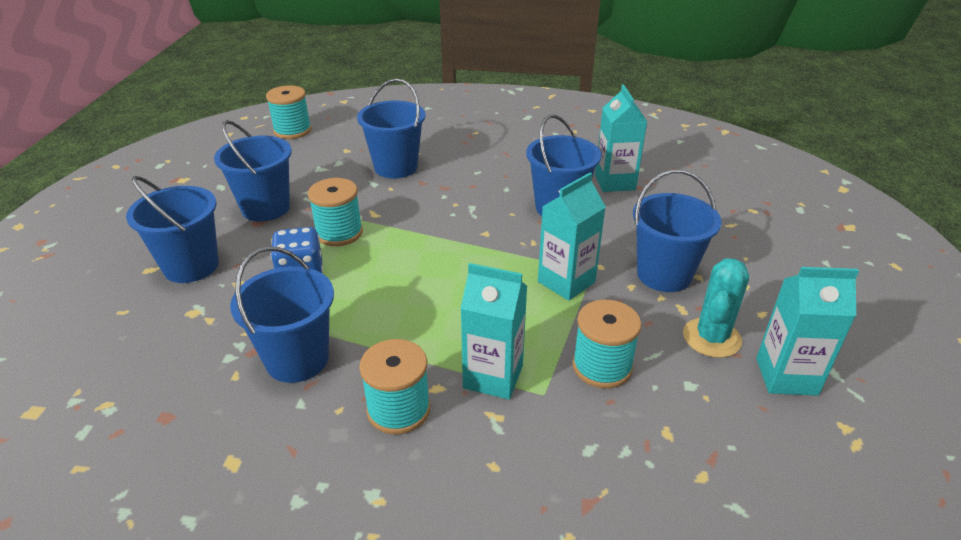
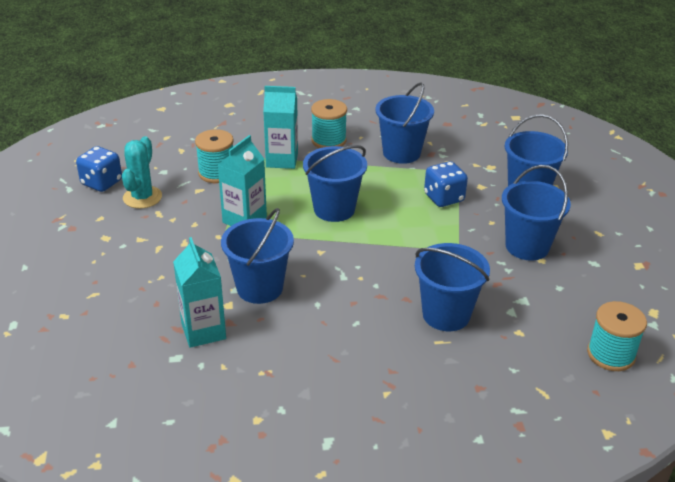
camera: 165 degrees right, 0 degrees up
(339, 233) = (443, 233): turquoise spool -> none
(664, 275) = (167, 236): blue bucket -> blue bucket (334, 209)
(786, 376) = (101, 183): turquoise carton -> blue dice

